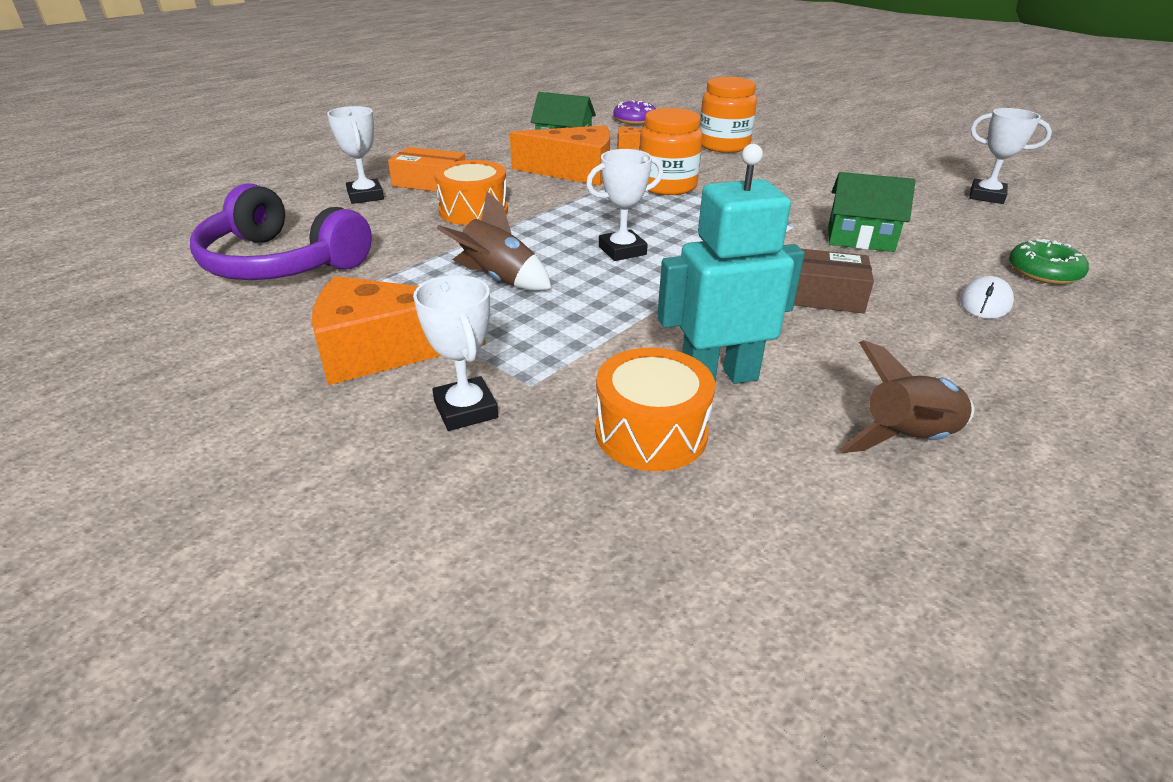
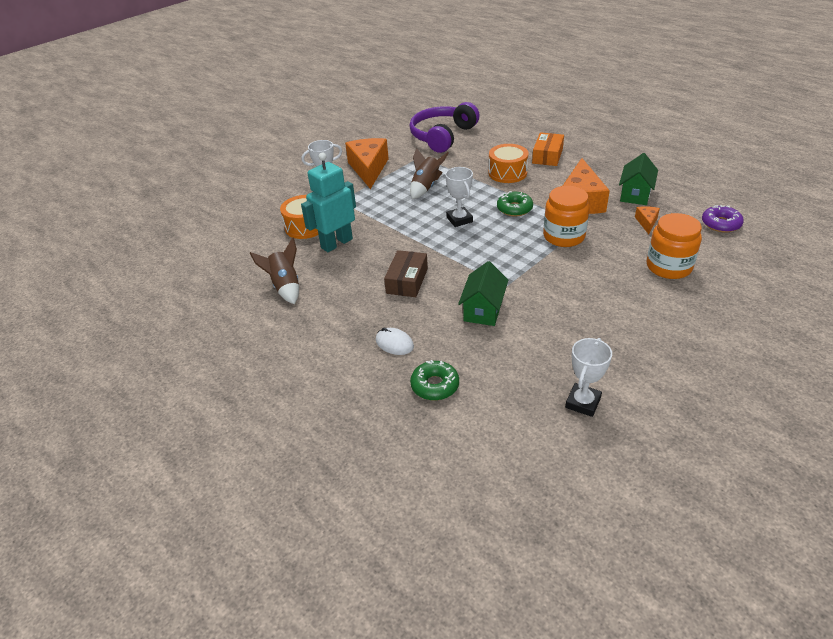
camera: 95 degrees right, 5 degrees up
(365, 196) = (522, 141): white trophy -> none
(591, 210) = (514, 209): none -> green donut
(718, 377) = (336, 243): turquoise robot -> turquoise robot turned 120 degrees counterclockwise

